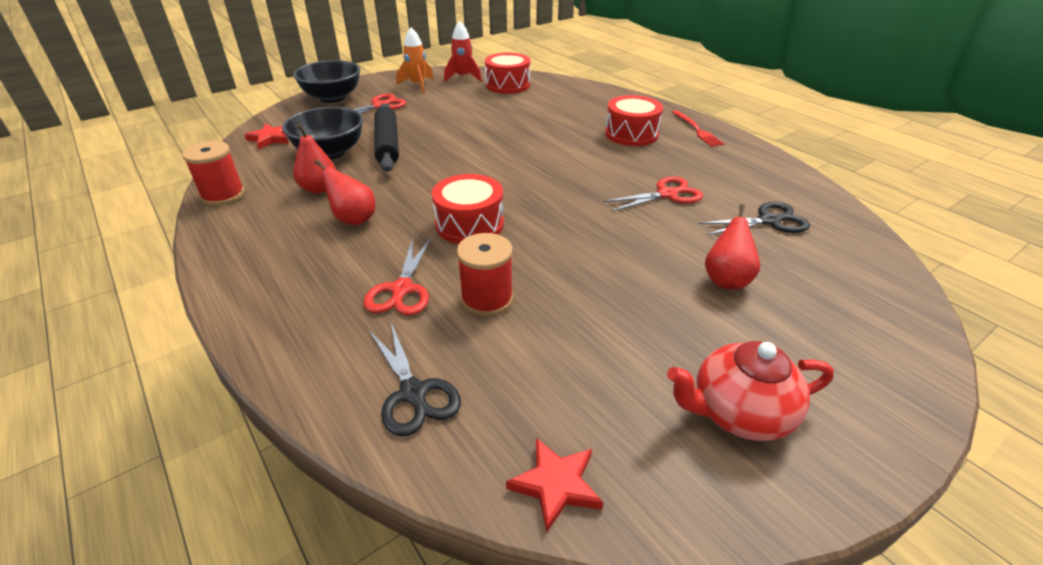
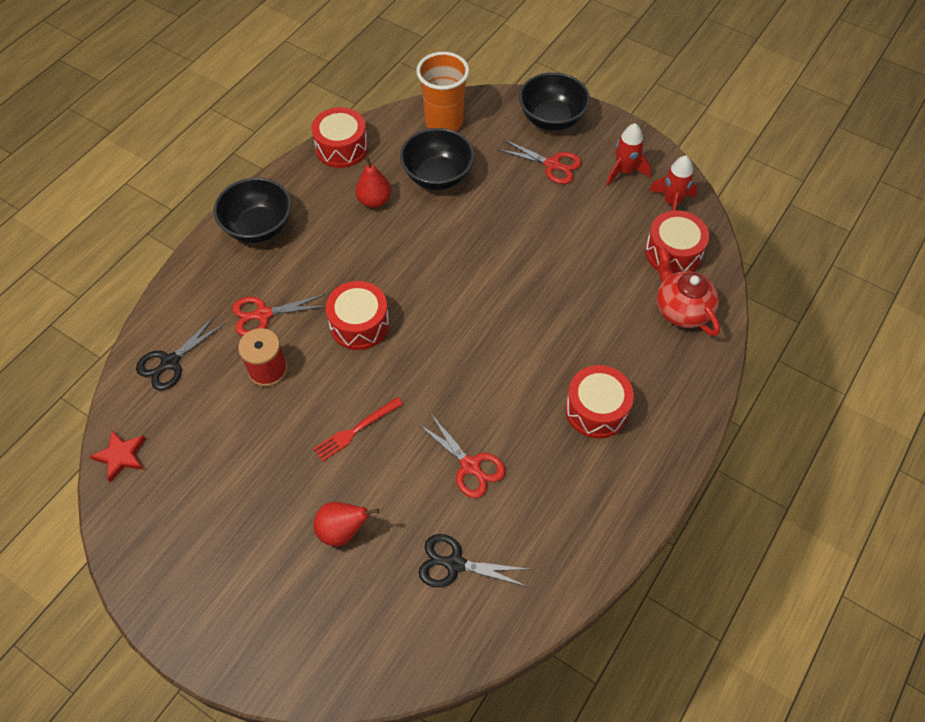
camera: 70 degrees right, 20 degrees up
(223, 195) = (341, 148): red spool -> red drum
(264, 271) = (258, 227): none -> black bowl
(271, 138) = (444, 122): red star -> orange cup
(353, 219) = (339, 245): red pear -> none
(388, 144) = (471, 209): black rolling pin -> none
(417, 85) = (624, 171): orange rocket -> red rocket
(696, 130) = (643, 476): red fork -> red fork (356, 430)
(739, 413) = (195, 549): red teapot -> red teapot (682, 309)
(770, 221) = (454, 564): black scissors -> black scissors turned 135 degrees clockwise

